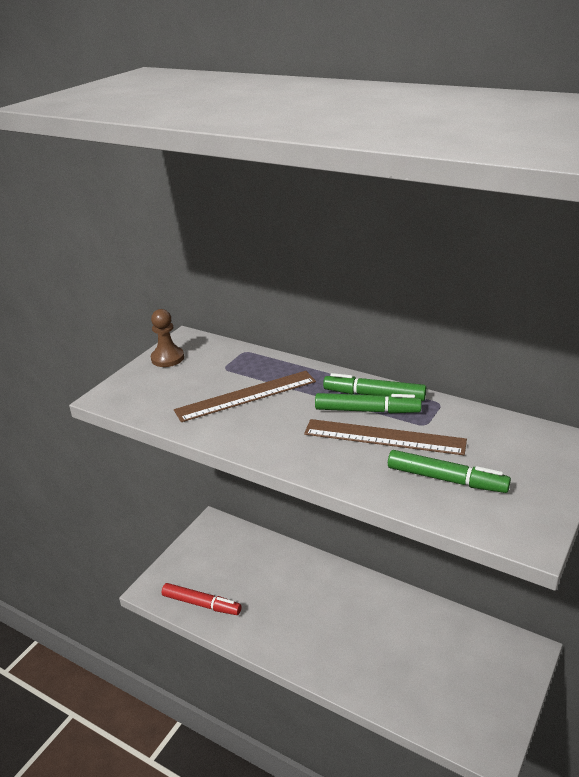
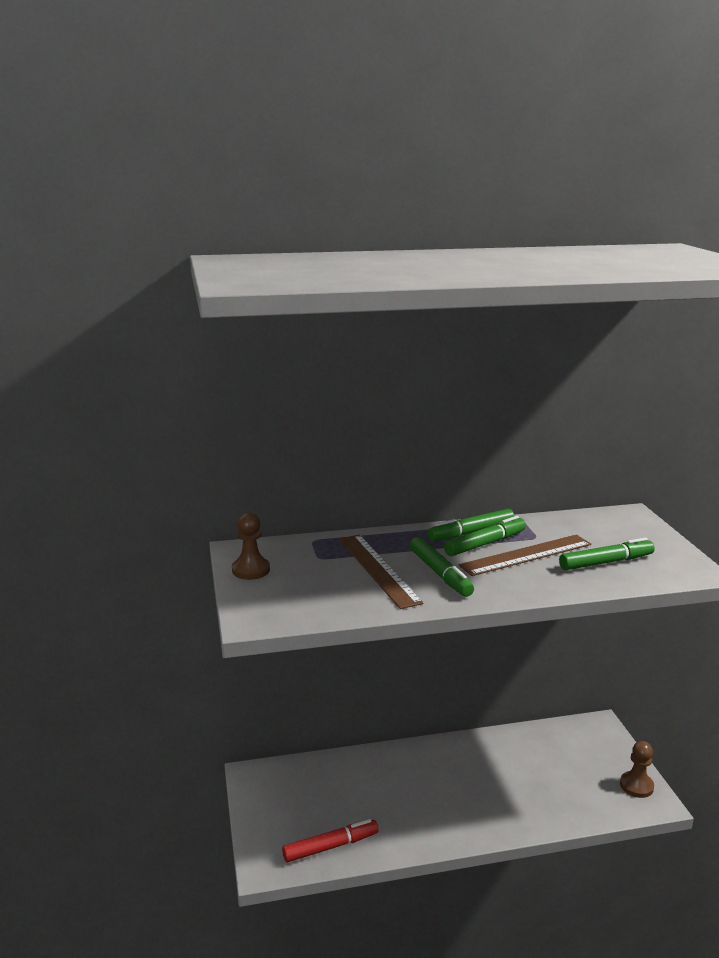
camera: 45 degrees left, 10 degrees down
(246, 396) = (378, 569): brown ruler -> brown ruler turned 45 degrees counterclockwise
(284, 421) = (440, 574): none -> green marker
(492, 724) = (636, 786): none -> brown pawn

